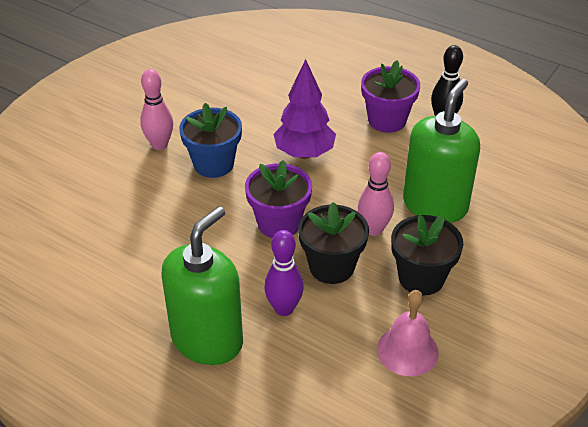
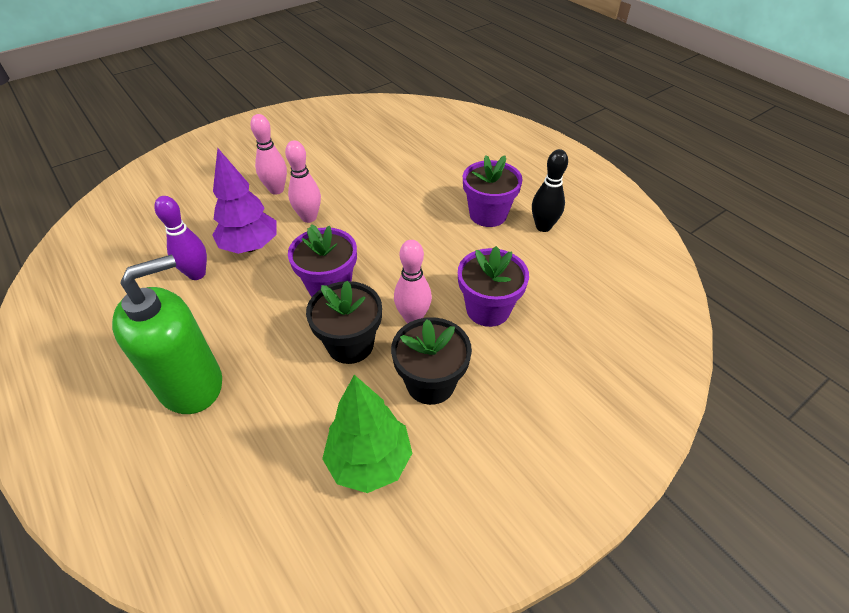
camera: 20 degrees right, 5 degrees up
(213, 164) = (309, 217): blue flower pot -> pink bowling pin
(284, 308) = (279, 374): purple bowling pin -> purple bowling pin (197, 274)
(304, 153) = (393, 227): purple tree -> purple tree (250, 247)
(407, 350) = (370, 461): pink bell -> green tree
(435, 205) = (488, 309): green soap dispenser -> purple flower pot

